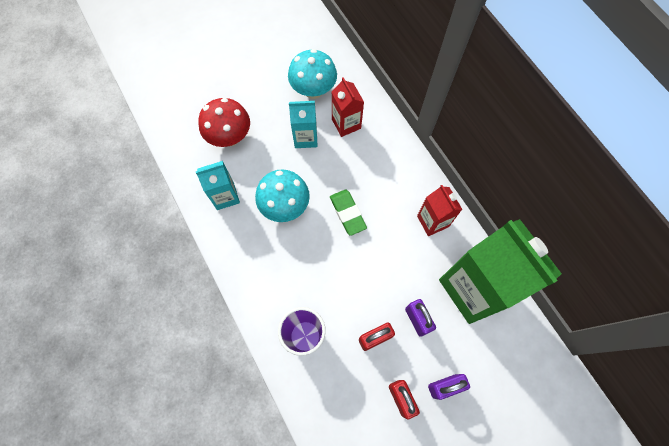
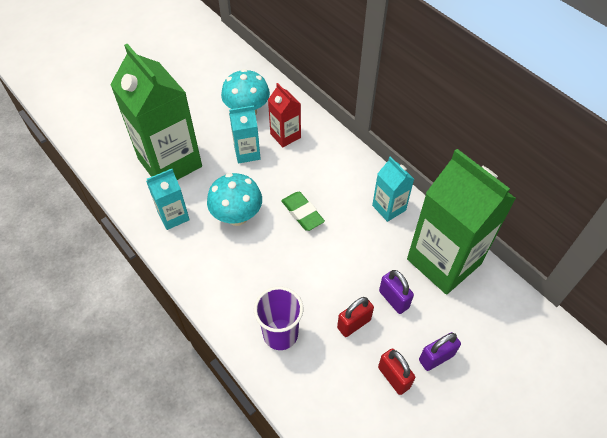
camera: 10 degrees left, 15 degrees down
(230, 137) = (170, 163): red mushroom -> green carton
(432, 221) = (389, 208): red carton -> turquoise carton

